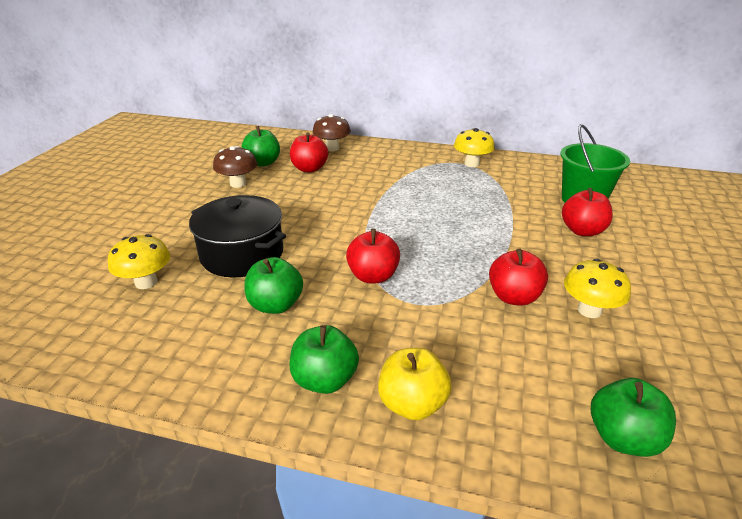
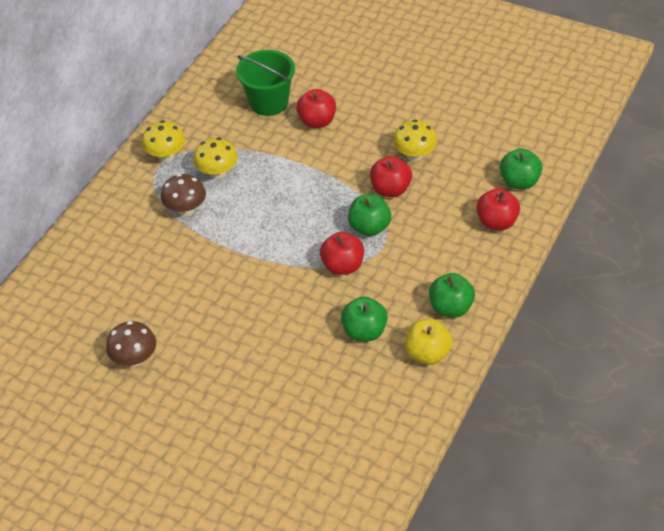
camera: 75 degrees left, 15 degrees up
(146, 282) = (308, 423): yellow mushroom -> yellow mushroom (217, 173)
(242, 254) = (283, 354): black pot -> none
(263, 163) = (87, 335): green apple -> green apple (369, 227)
(309, 169) = (122, 292): red apple -> red apple (496, 222)
(332, 148) = (73, 266): brown mushroom -> brown mushroom (186, 209)
(412, 404) = (479, 266): yellow apple -> yellow apple (427, 353)

